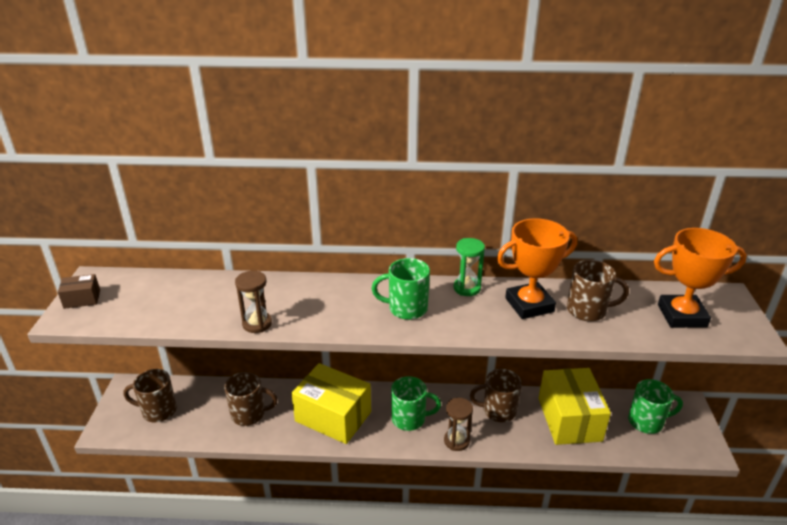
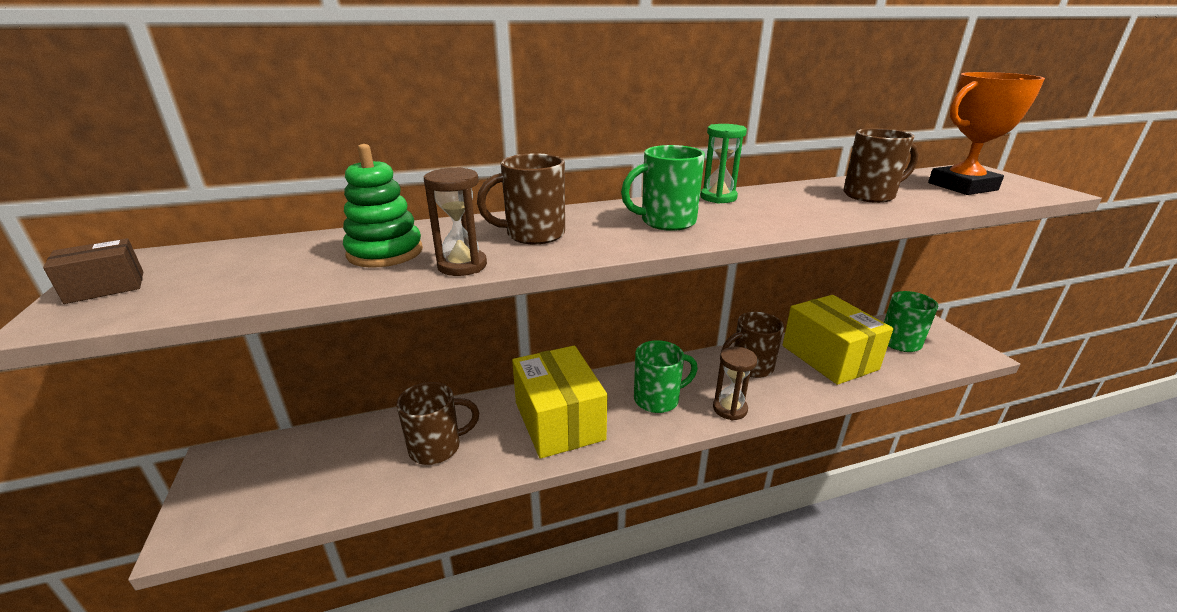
camera: 20 degrees left, 5 degrees down
(158, 411) = (283, 480): brown mug -> brown mug (533, 234)
(222, 301) = (385, 252): none -> green stacking toy
(333, 416) = (559, 421): yellow box -> yellow box turned 60 degrees clockwise
(529, 305) = (804, 200): orange trophy -> none

